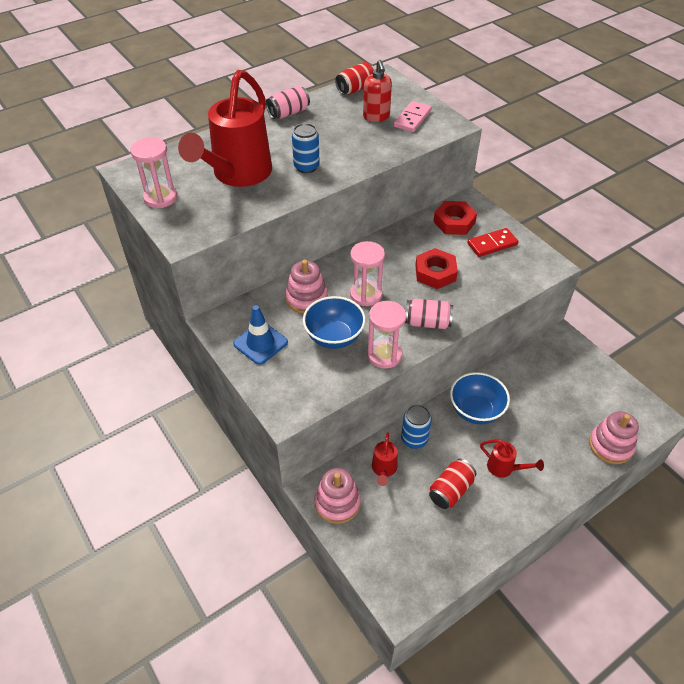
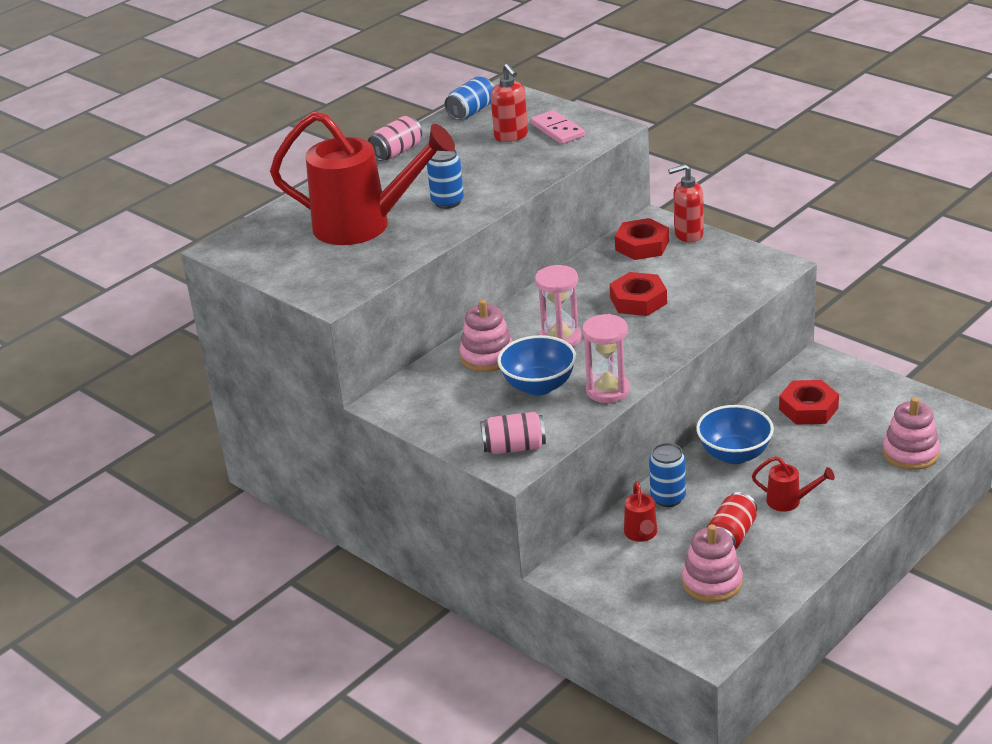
camera: 10 degrees left, 15 degrees down
(160, 197) = (280, 265): pink hourglass -> none
(237, 175) = (365, 225): red watering can -> red watering can turned 90 degrees counterclockwise
(260, 343) = (450, 410): blue traffic cone -> none
(337, 502) = (596, 577): pink stacking toy -> pink stacking toy (712, 582)
(356, 89) = (471, 111): red can -> blue can
(412, 118) = (557, 130): pink domino -> pink domino turned 45 degrees counterclockwise
(427, 322) = (647, 350): pink can -> pink can (514, 447)
(491, 220) = (688, 234): none -> red soap dispenser
(492, 244) = (698, 259): red domino -> none
(543, 381) = (808, 408): none -> red nut

